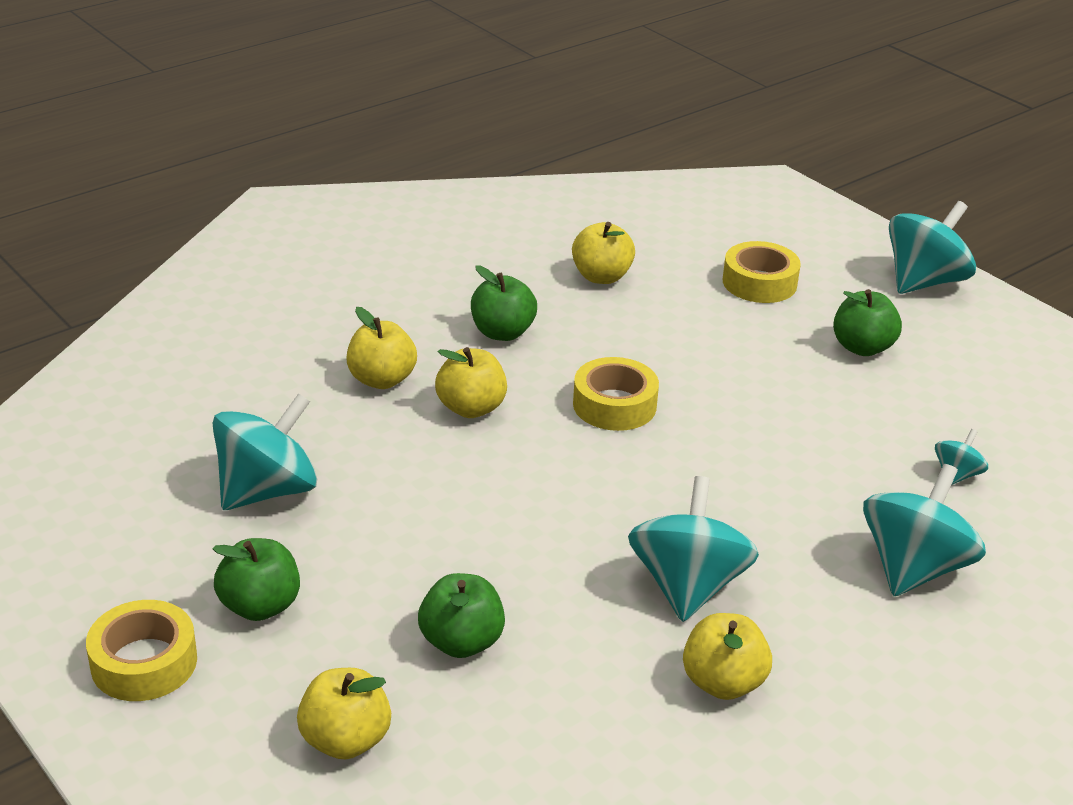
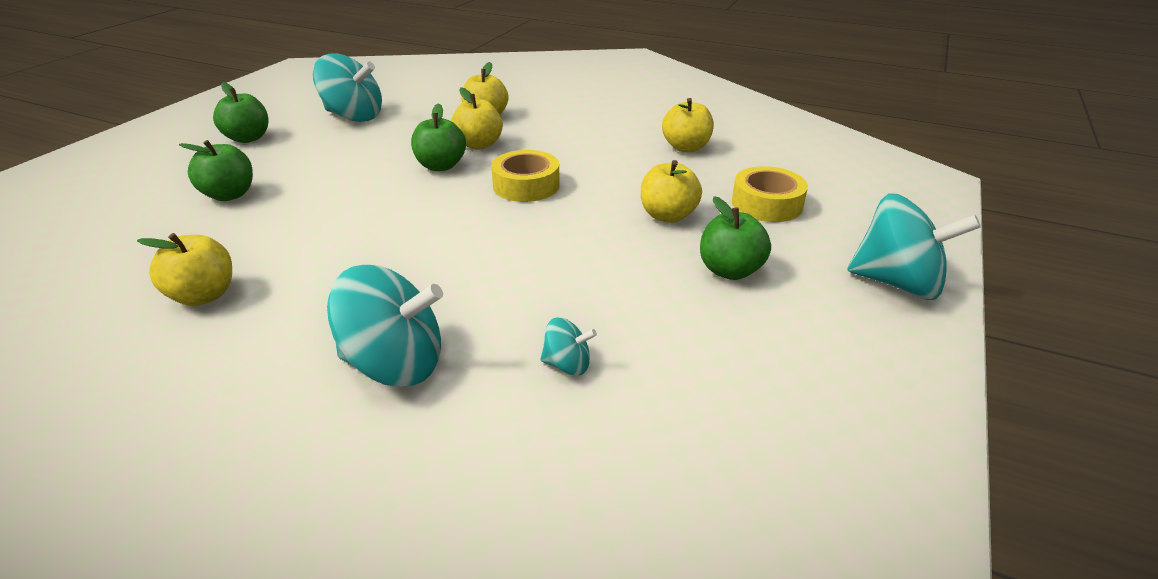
camera: 65 degrees right, 0 degrees up
(144, 662) = (193, 126): yellow tape -> none
(345, 740) = (131, 184): yellow apple -> yellow apple (668, 216)
(502, 332) = (575, 134): green apple -> green apple (441, 166)
(688, 586) = (318, 257): turquoise spinning top -> none

